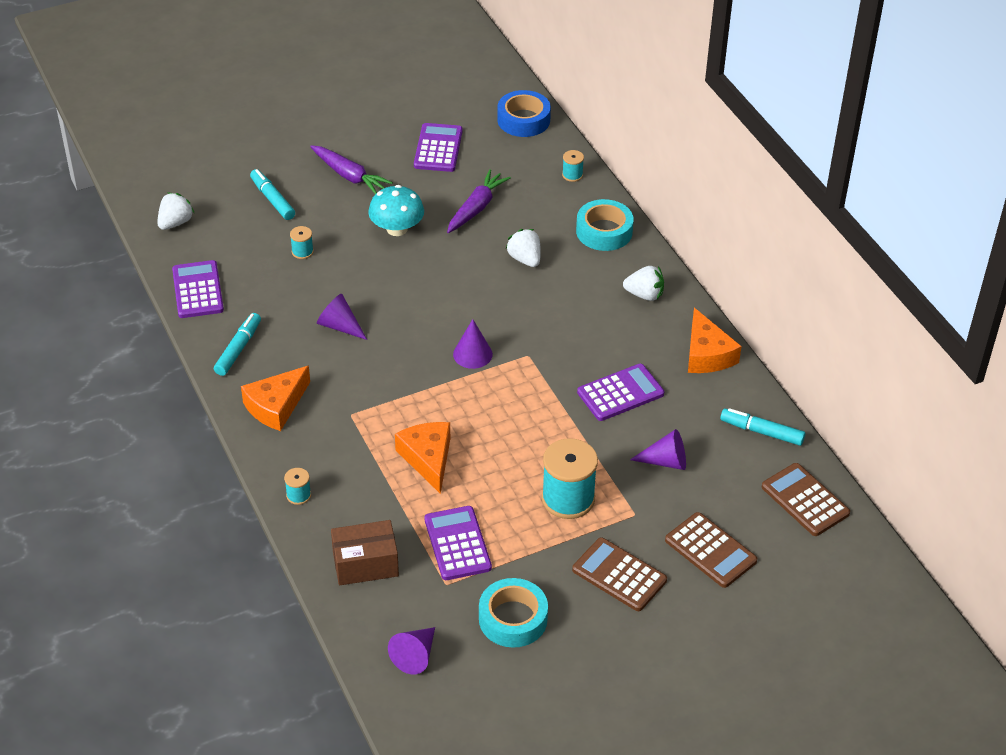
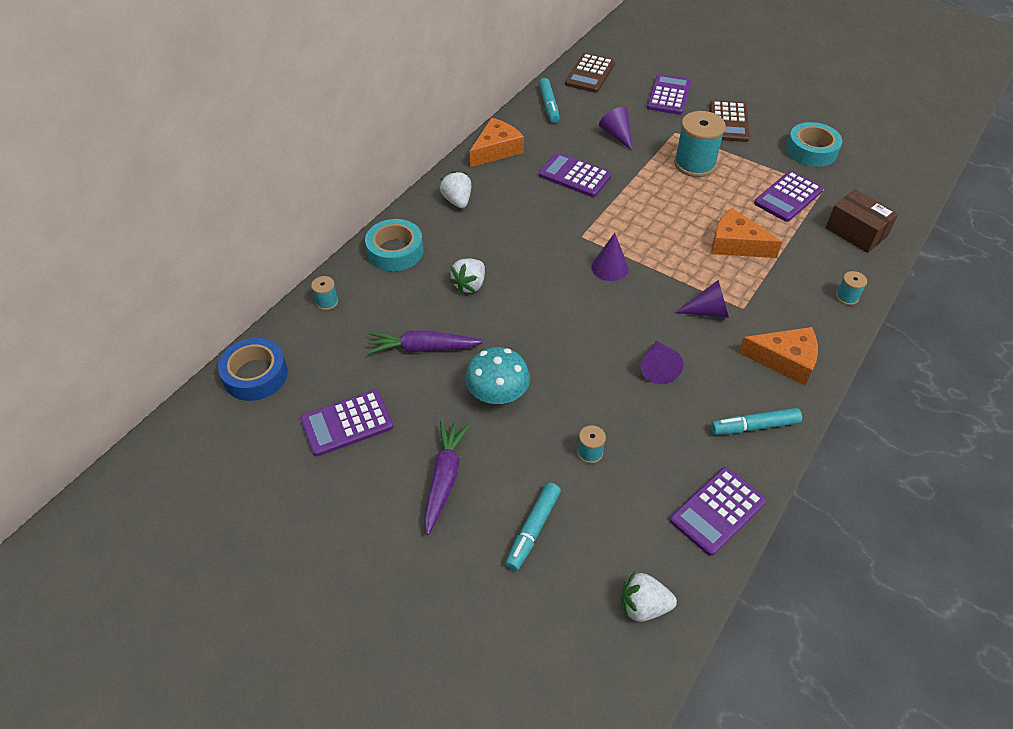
camera: 120 degrees left, 5 degrees up
(415, 655) = (887, 178): purple cone -> purple cone (708, 311)
(428, 458) = (736, 244): orange cheese -> orange cheese turned 75 degrees clockwise
(710, 550) = (669, 95): brown calculator -> purple calculator

